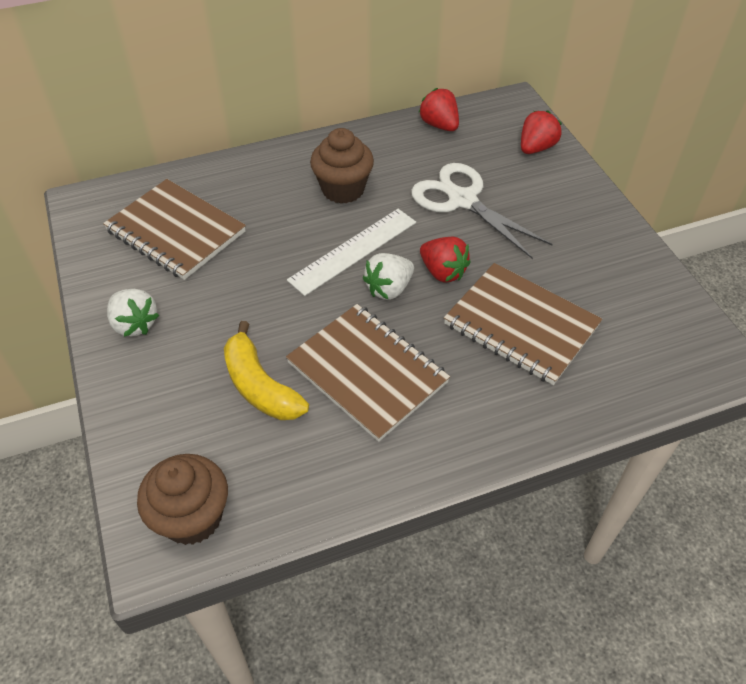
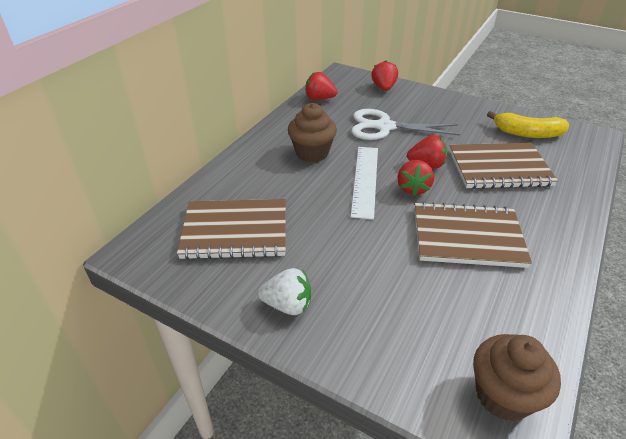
camera: 40 degrees left, 10 degrees down
(260, 386) = (423, 285): yellow banana -> yellow banana (527, 133)
(389, 289) = (413, 188): white strawberry -> red strawberry

